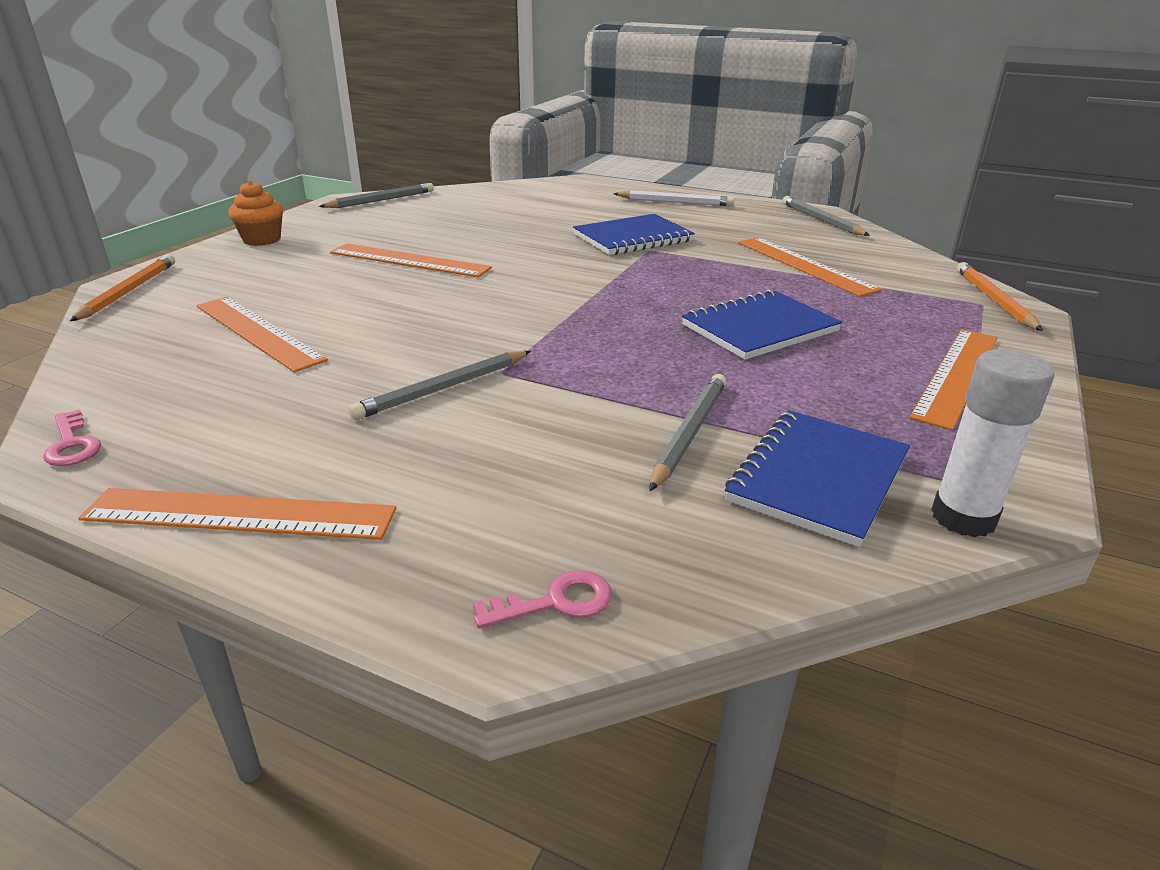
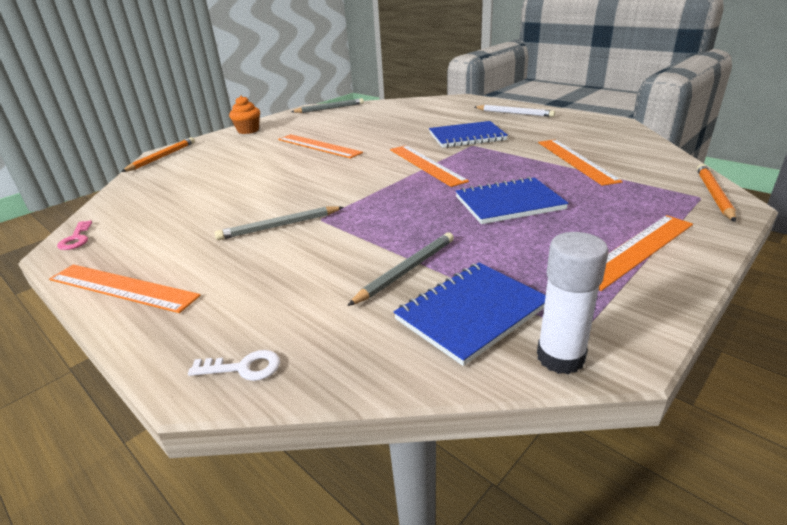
camera: 20 degrees right, 0 degrees up
(258, 332) = (207, 184): orange ruler -> orange ruler (426, 164)
(556, 602) = (243, 368): pink key -> white key
(821, 220) = (614, 128): grey pencil -> none

